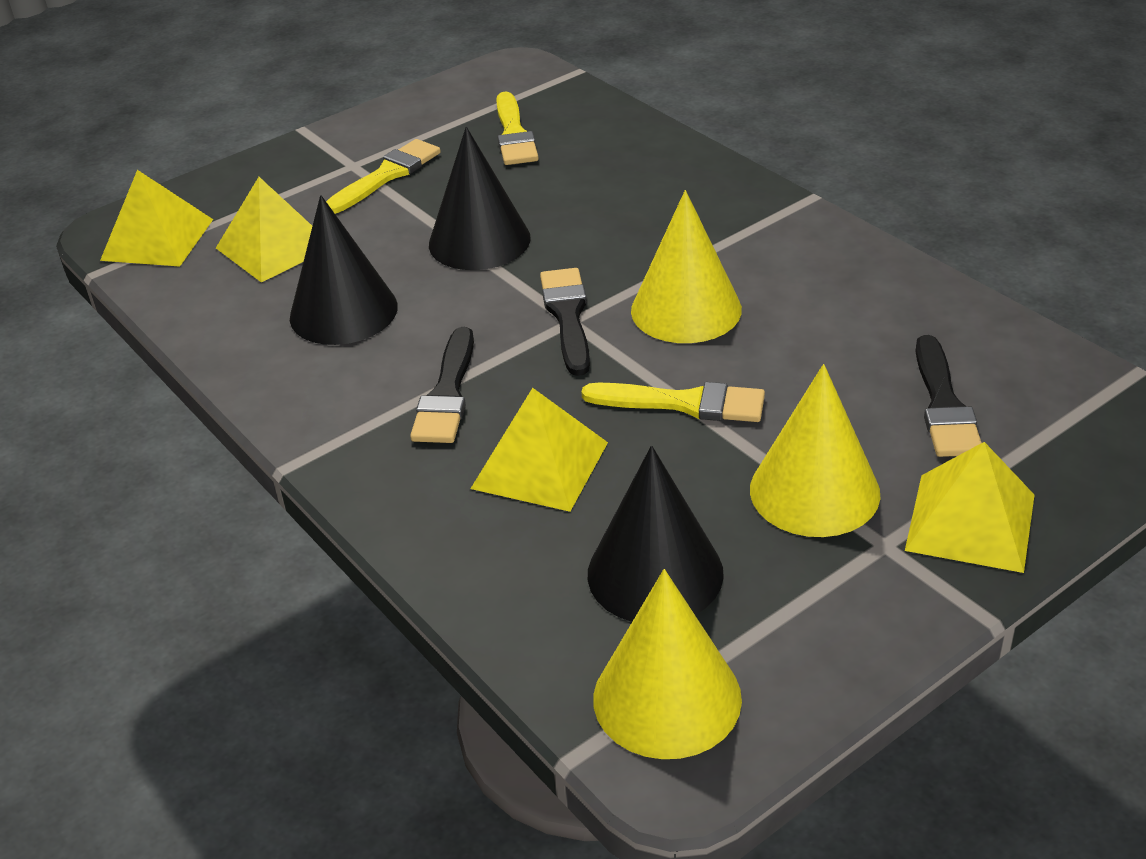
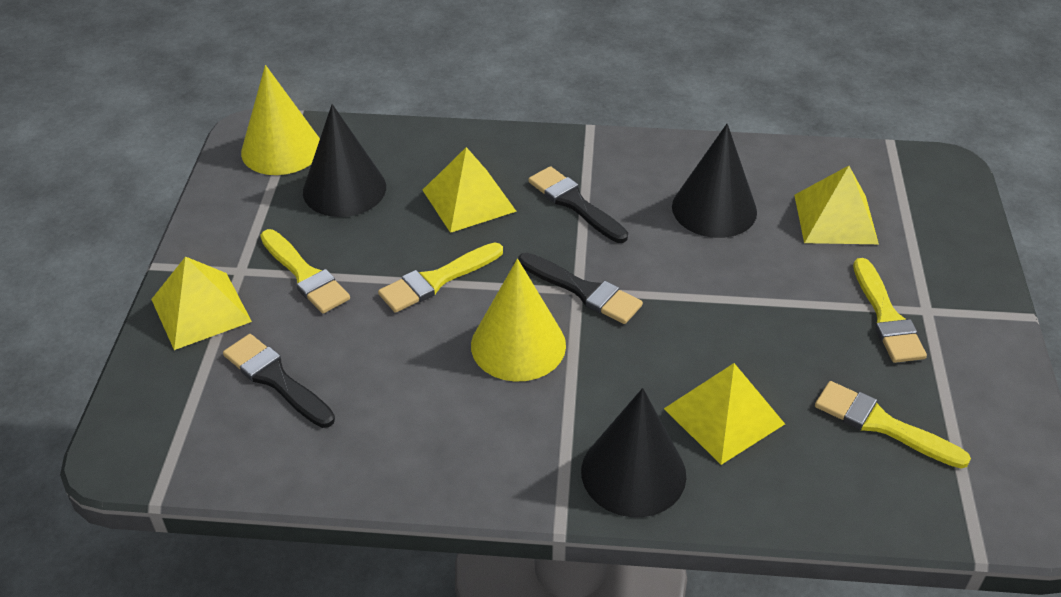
camera: 130 degrees right, 5 degrees up
(157, 239) = (907, 178): yellow pyramid -> yellow pyramid (724, 416)
(479, 241) = (728, 307): black cone -> black cone (633, 473)
(814, 491) = (305, 275): yellow cone -> yellow brush

